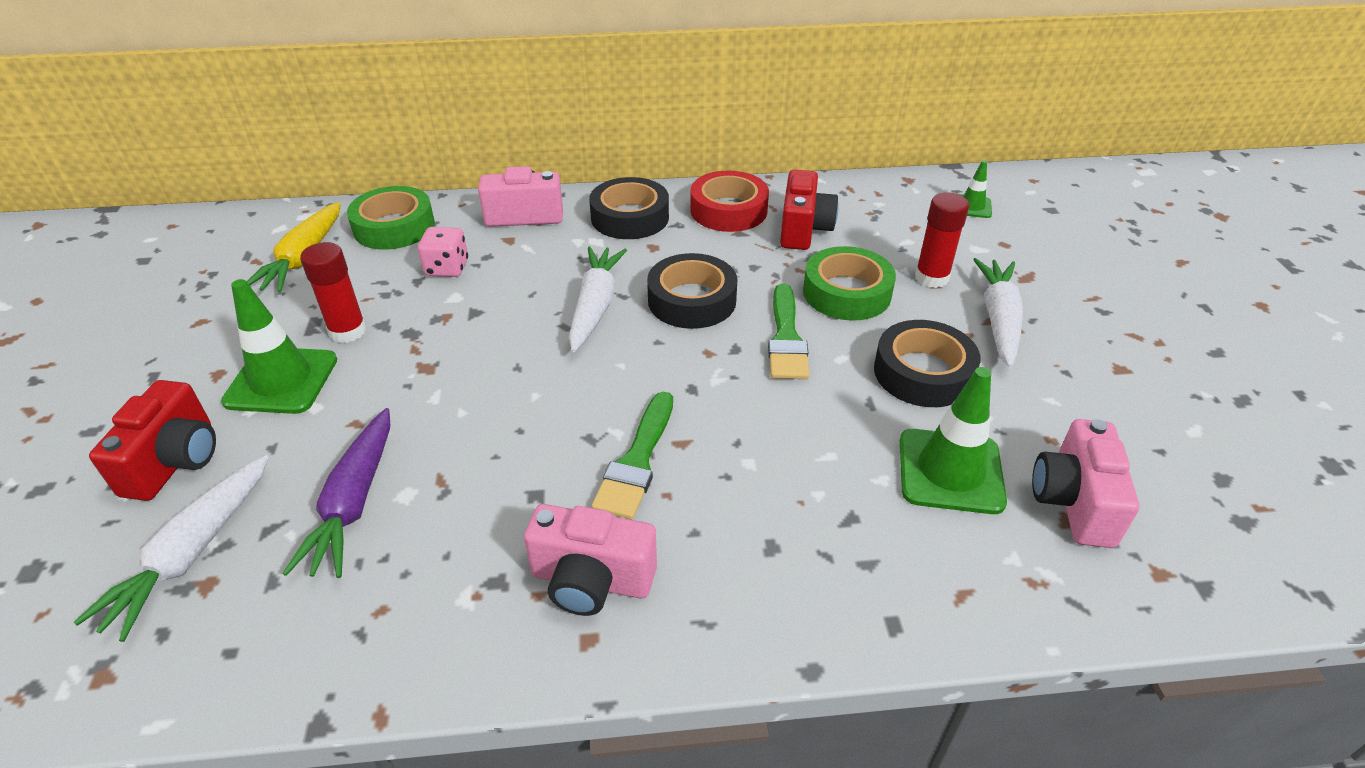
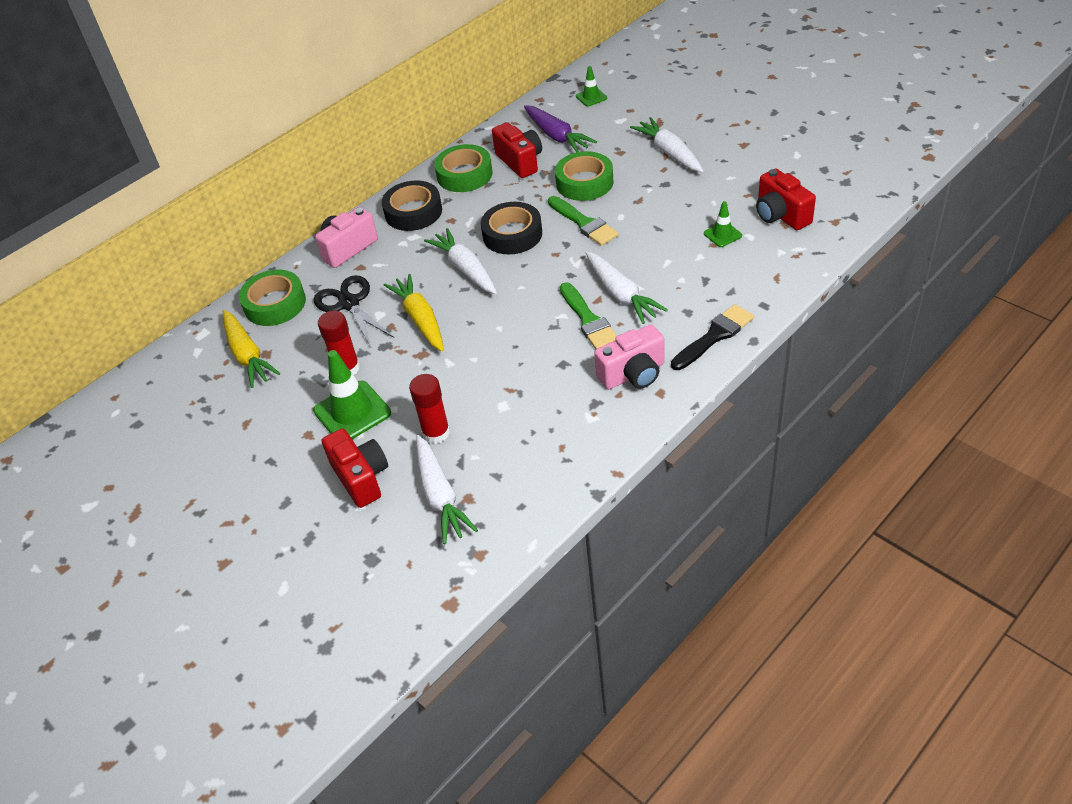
camera: 35 degrees left, 5 degrees up
(354, 502) = (483, 425): purple carrot -> purple carrot (556, 136)
(447, 268) = (349, 304): pink dice -> black scissors
(479, 329) = (420, 319): none -> yellow carrot
(717, 456) = (621, 294): none -> white carrot
(728, 210) = (464, 175): red tape -> green tape
(763, 615) = (714, 336): none -> black brush
(923, 373) = (665, 199): black tape -> none
(931, 277) = (615, 149): red glue stick -> red glue stick (436, 433)
(950, 471) = (722, 234): green traffic cone -> green traffic cone, size x0.53
(1073, 502) = (780, 215): pink camera -> red camera

